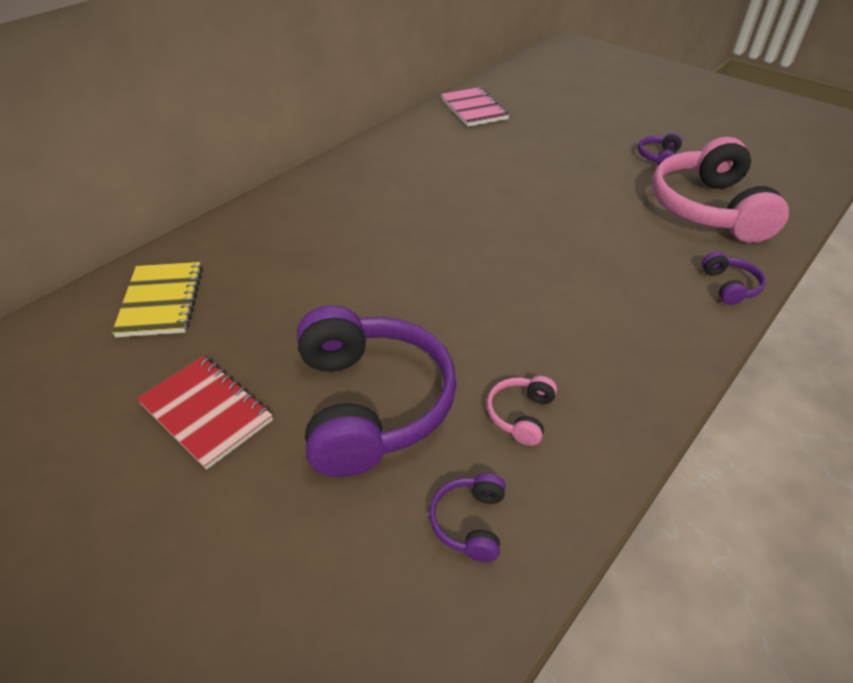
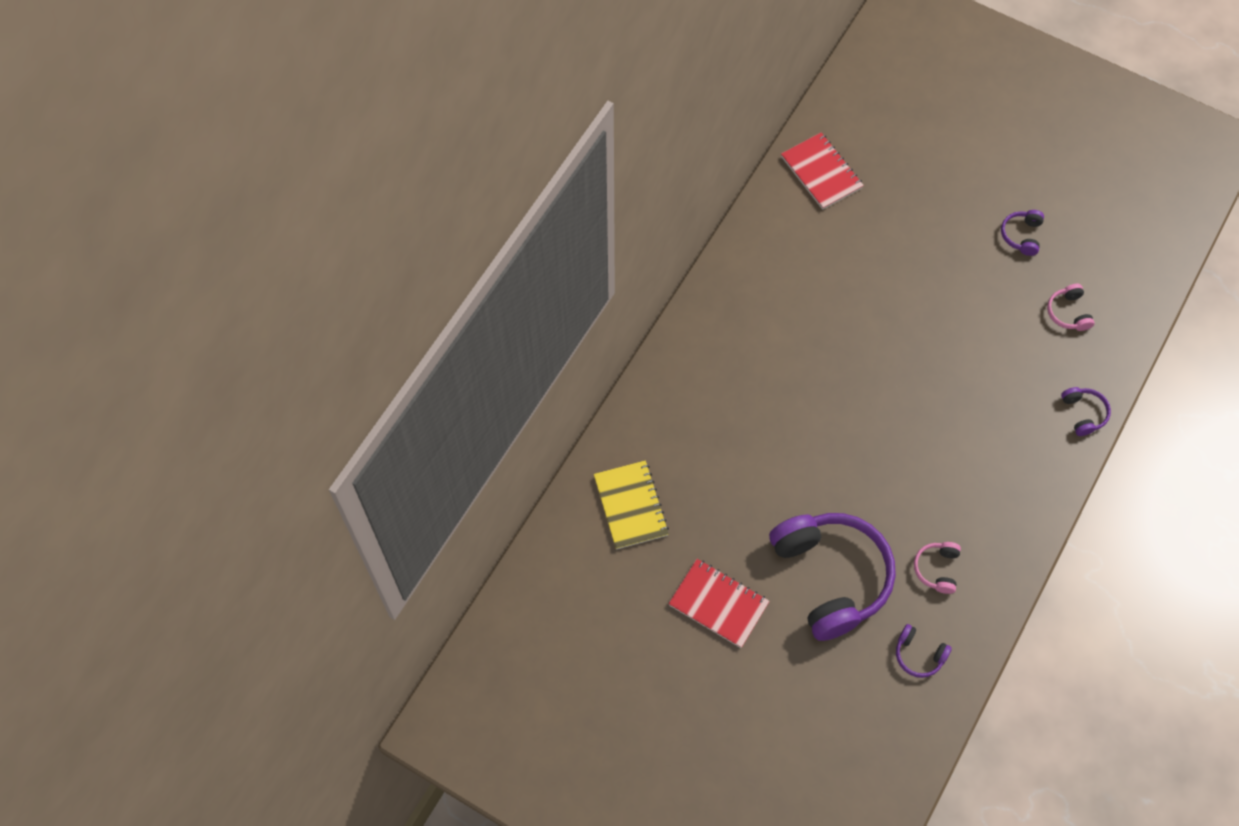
camera: 10 degrees left, 20 degrees up
(469, 522) = (918, 655): purple headphones -> purple headphones turned 60 degrees counterclockwise
(473, 109) = (821, 172): pink notebook -> red notebook
(708, 209) = (1068, 313): pink headphones -> pink headphones, size x0.41

